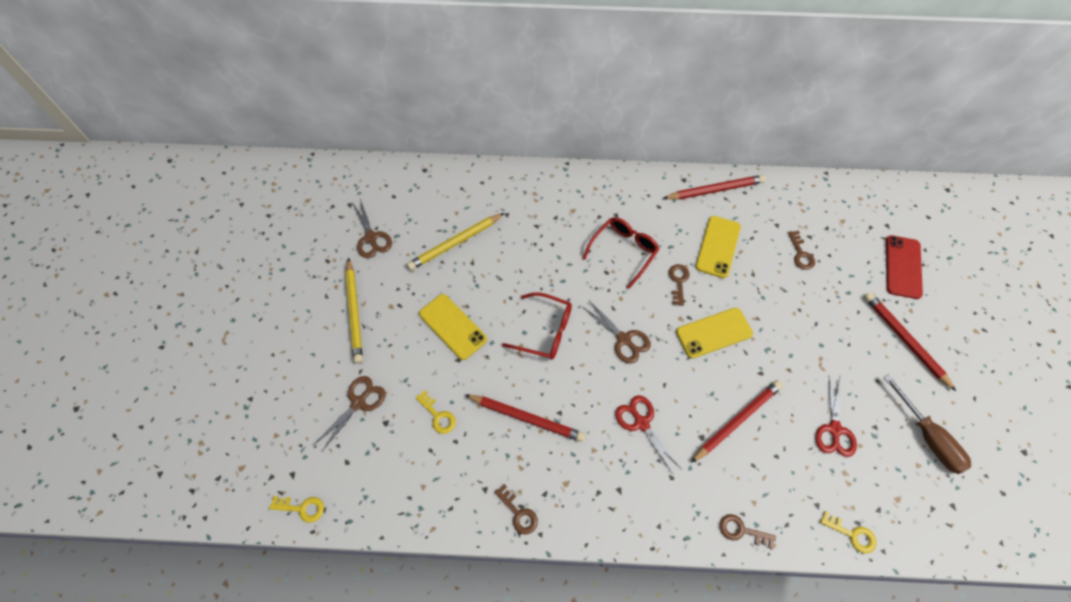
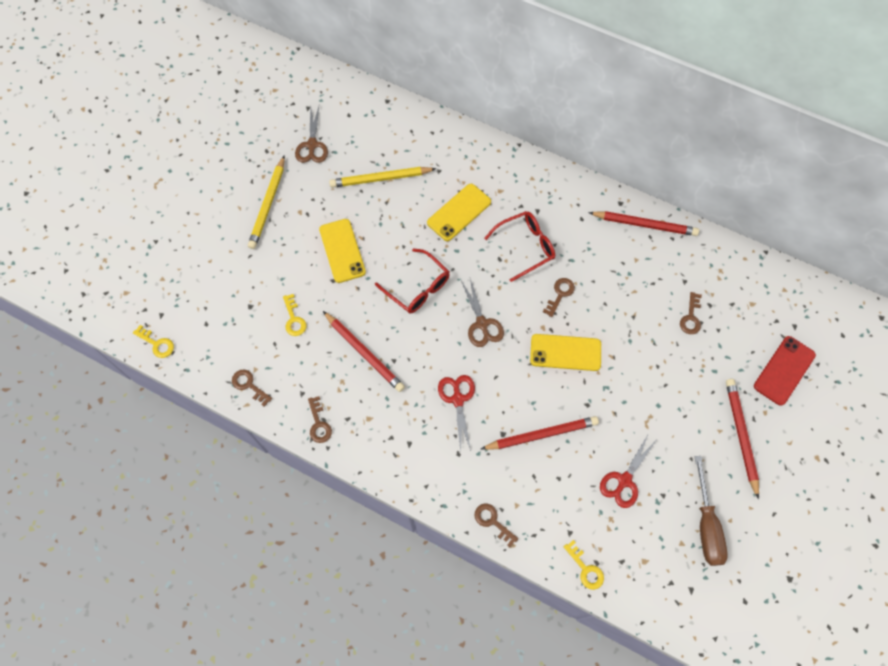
camera: 25 degrees right, 5 degrees up
(359, 403) = (236, 281): brown scissors -> none
(425, 507) = (249, 385): none -> brown key
(718, 246) = (615, 278): yellow phone -> yellow phone (459, 212)

